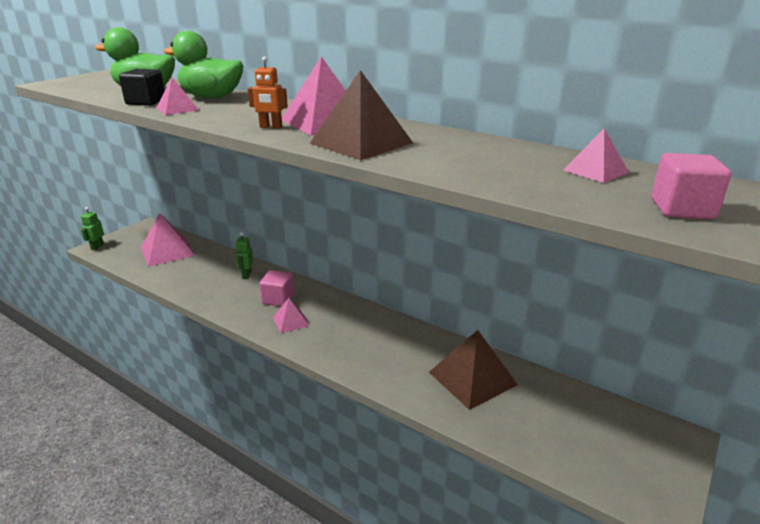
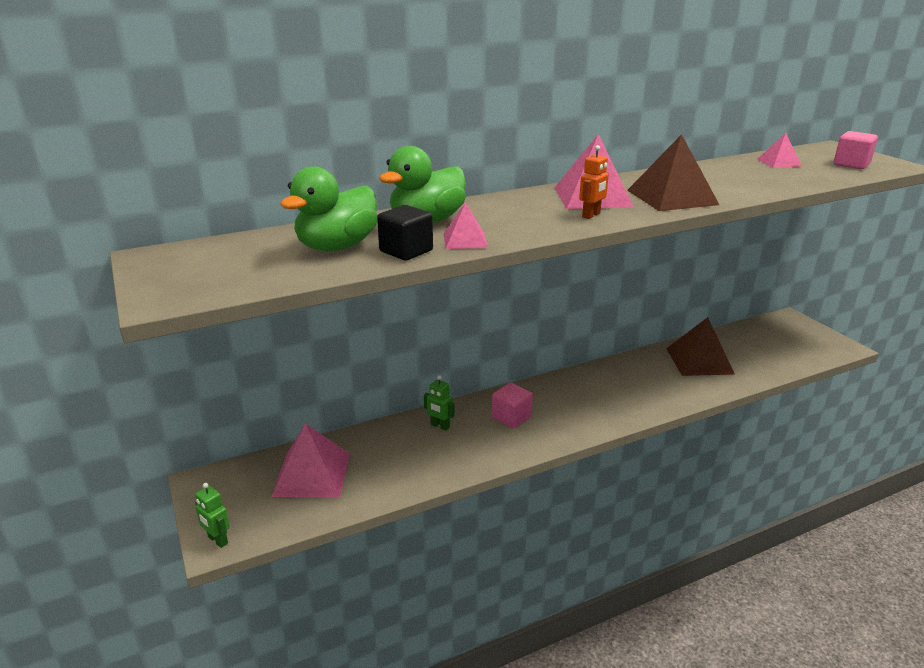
camera: 60 degrees left, 0 degrees up
(291, 321) = (560, 420): pink pyramid -> none

